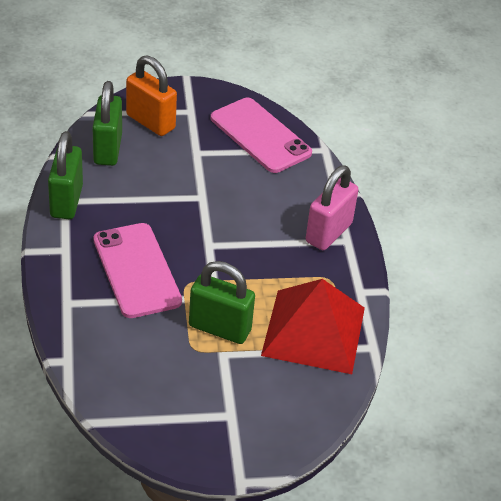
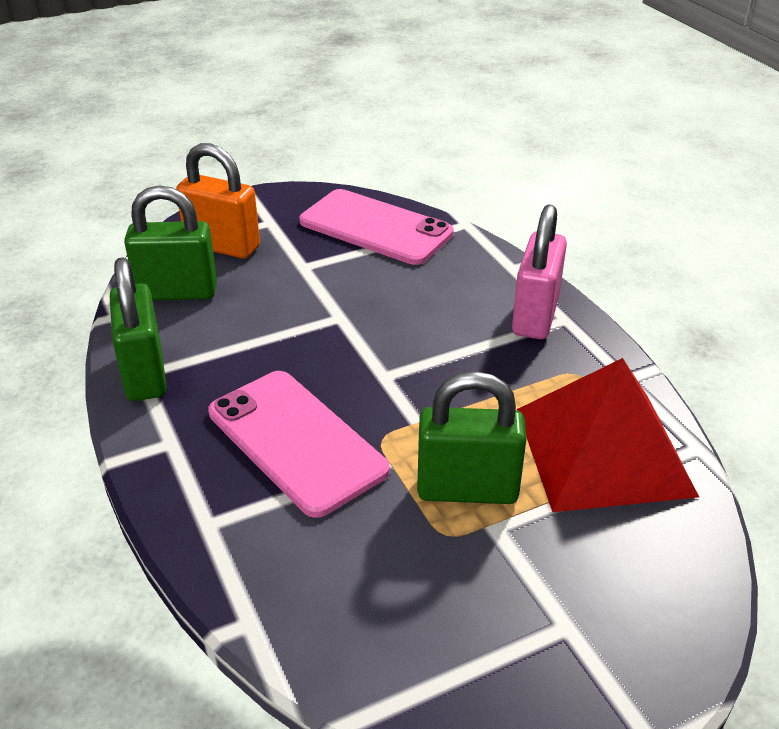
camera: 15 degrees left, 5 degrees down
(107, 149) = (177, 292): green padlock -> green padlock turned 75 degrees counterclockwise

